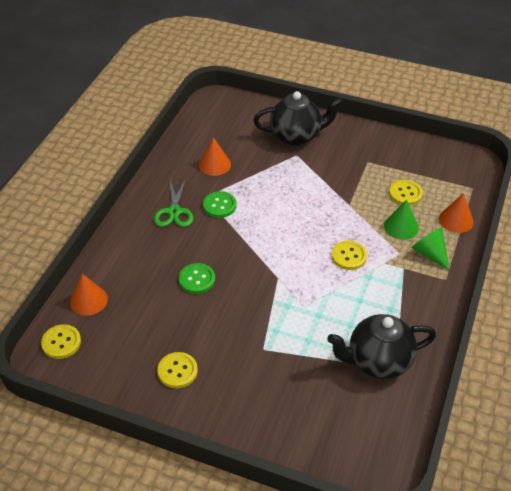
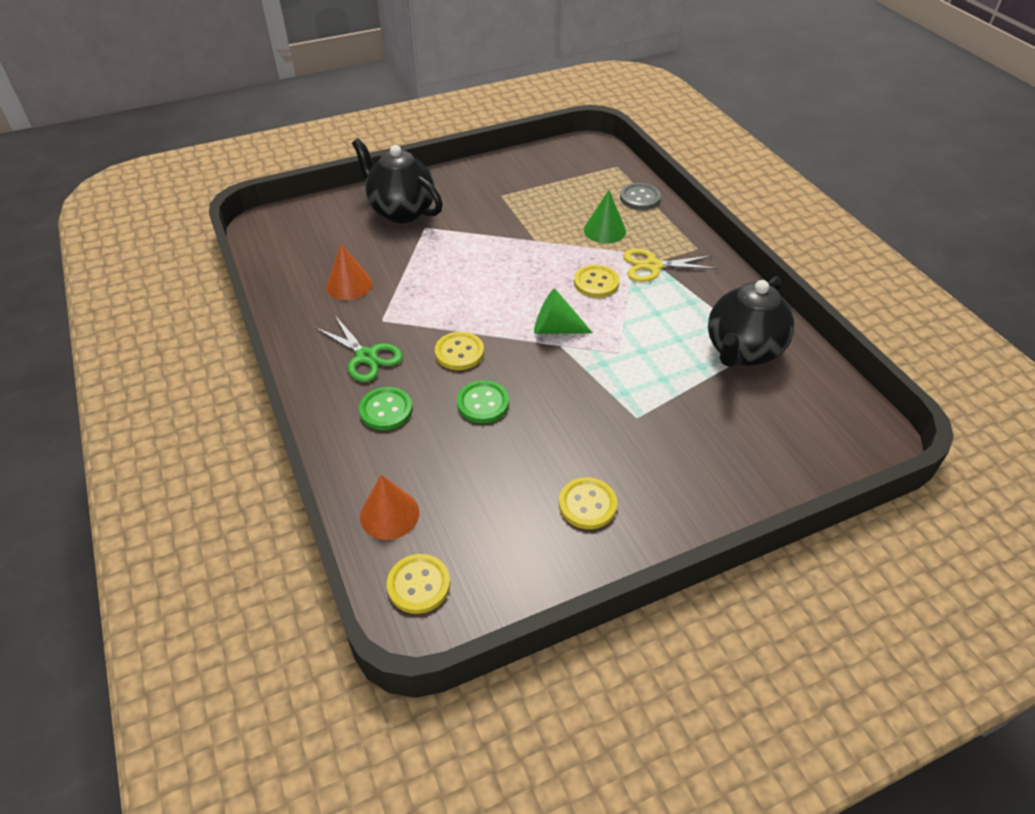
camera: 45 degrees left, 0 degrees up
(219, 205) = (409, 319): green button -> green button (386, 410)
(296, 136) = (401, 211): black teapot -> black teapot turned 90 degrees counterclockwise
(399, 270) = (652, 266): none -> yellow scissors
(405, 193) = (570, 202): yellow button -> yellow button (459, 352)
(430, 253) = (657, 236): green cone -> green cone (555, 329)
(456, 220) = (640, 198): orange cone -> grey button

